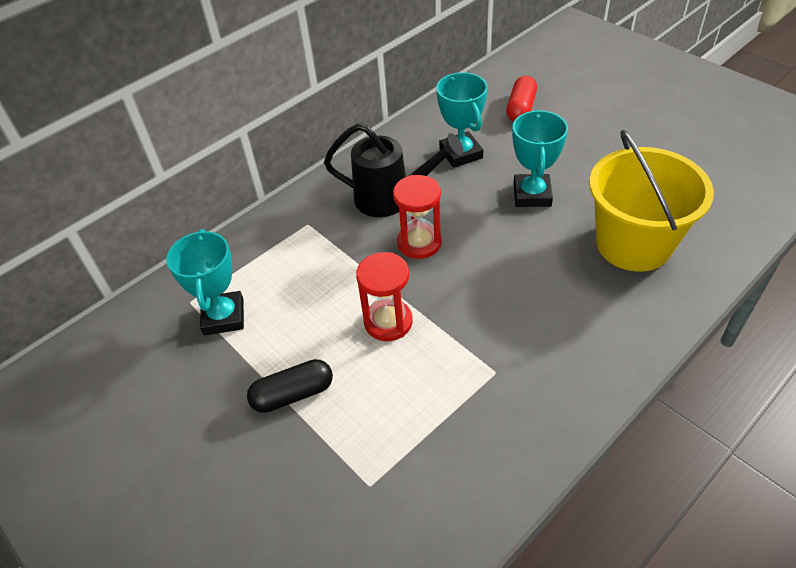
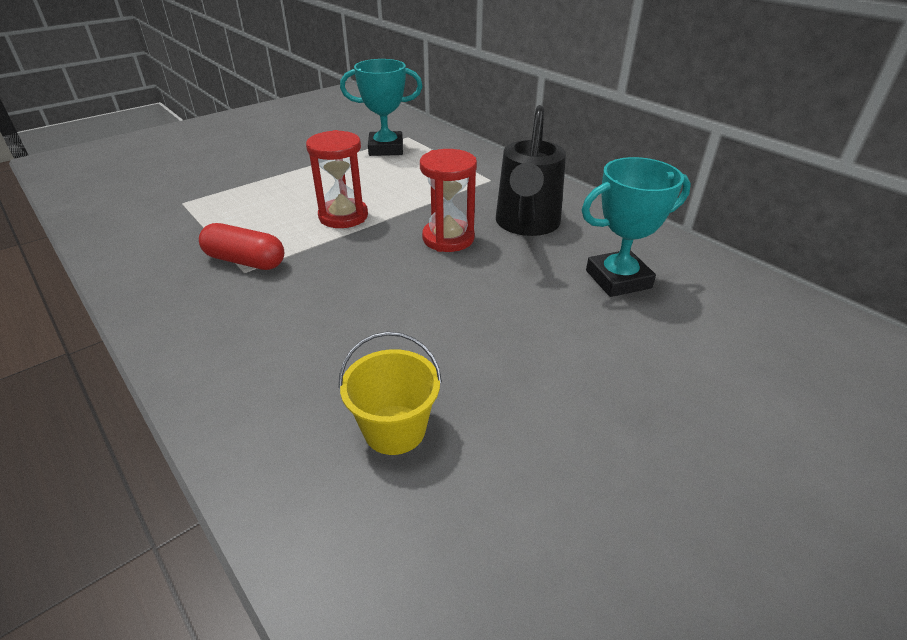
camera: 90 degrees right, 10 degrees down
(293, 394) = (290, 175): black capsule -> none
(520, 108) = (756, 351): red capsule -> red capsule (245, 261)
(532, 195) = (526, 334): turquoise trophy -> none
(633, 244) = (394, 429): yellow bucket -> yellow bucket, size x0.49

